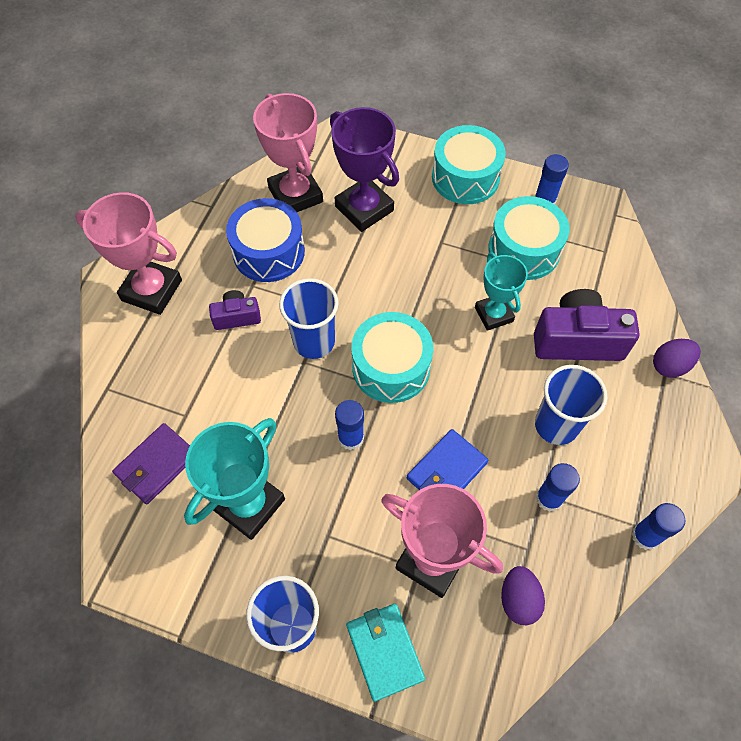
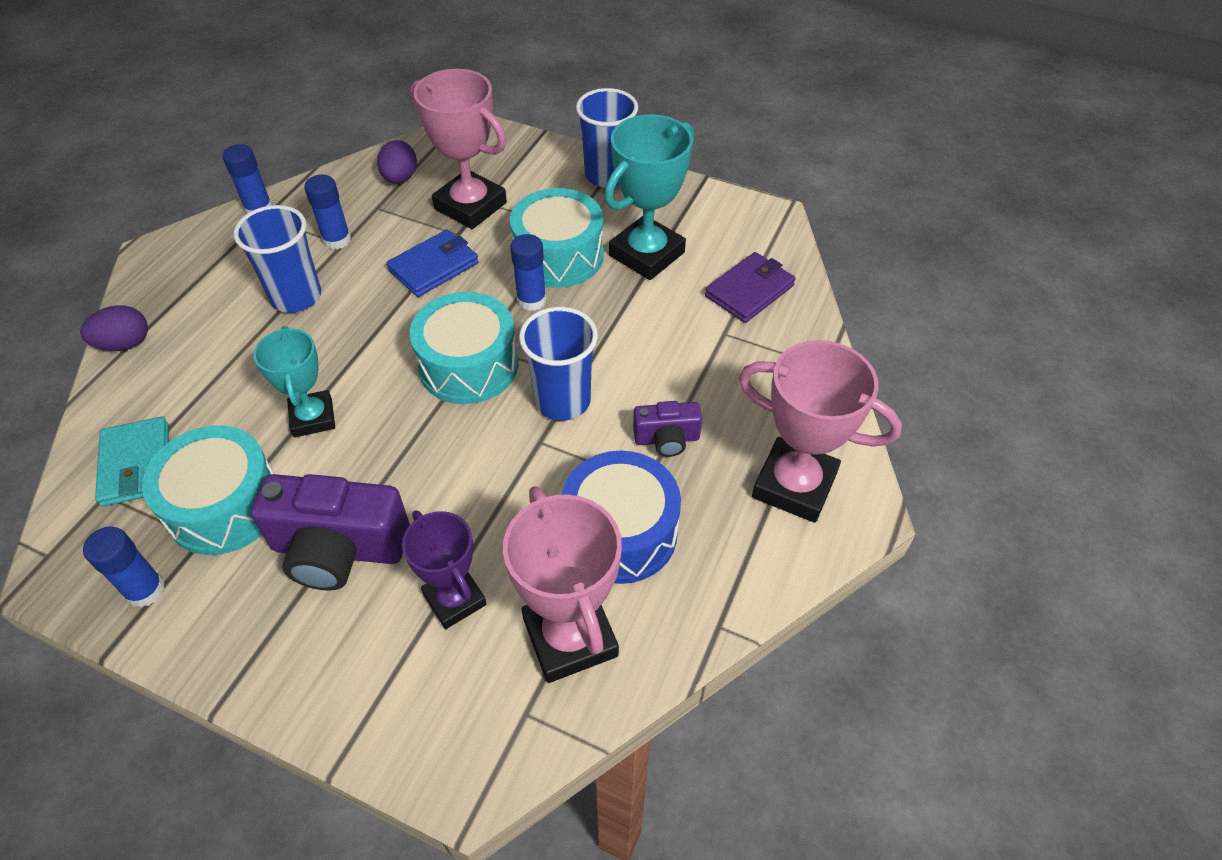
camera: 175 degrees left, 10 degrees down
(364, 208) = (454, 599): purple trophy -> purple trophy, size x0.65
(384, 651) = (528, 158): turquoise wallet -> turquoise wallet (136, 464)
(465, 177) = (258, 650): turquoise drum -> turquoise drum (558, 256)
(577, 340) = (220, 379): purple camera -> purple camera (339, 549)

